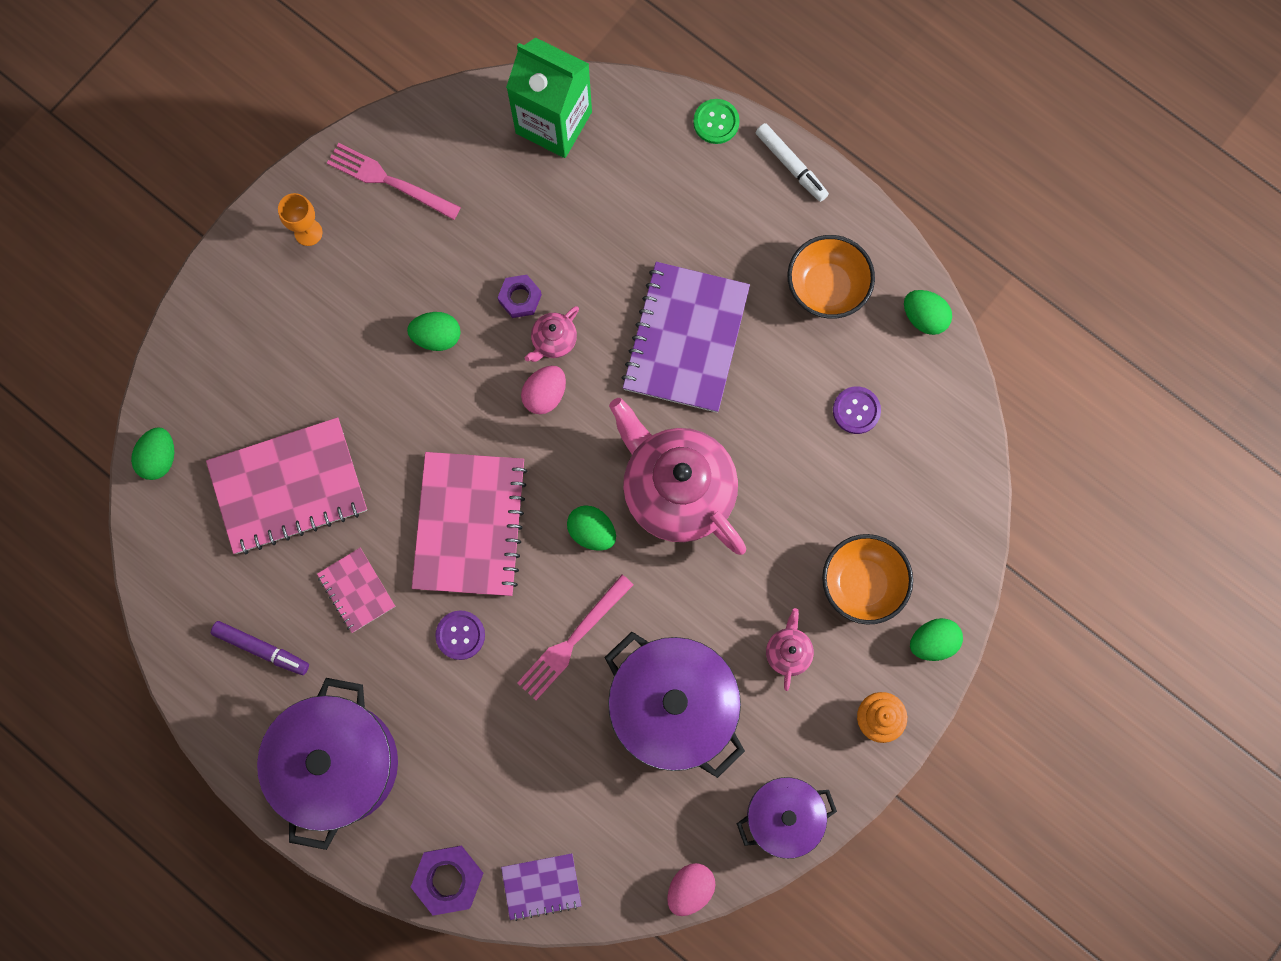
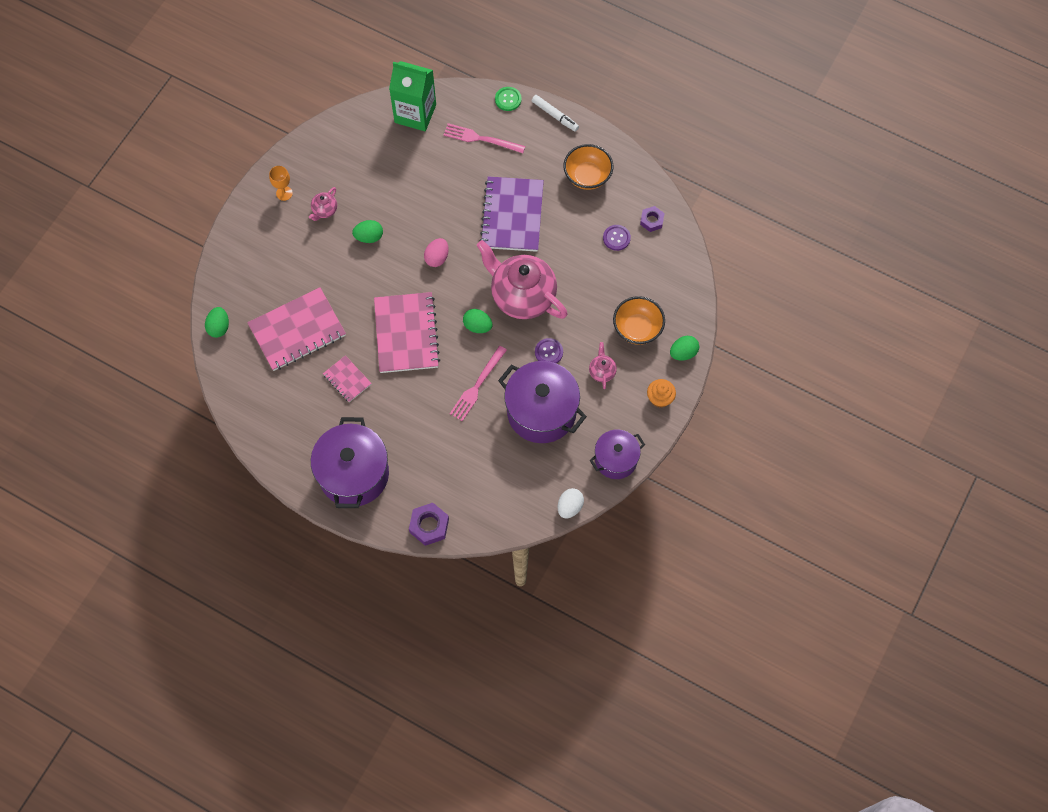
camera: 10 degrees left, 10 degrees down
(261, 649) = (297, 420): purple marker -> none
(389, 181) = (326, 159): pink fork -> pink fork (481, 139)
(460, 635) = (412, 393): purple button -> purple button (548, 352)
(520, 298) = (413, 209): purple nut -> purple nut (651, 220)
(541, 886) = (484, 520): purple notebook -> none
(553, 341) = (437, 228): pink teapot -> pink teapot (324, 210)
(690, 888) = (570, 507): pink egg -> white egg
(924, 317) = (645, 183): green egg -> none

